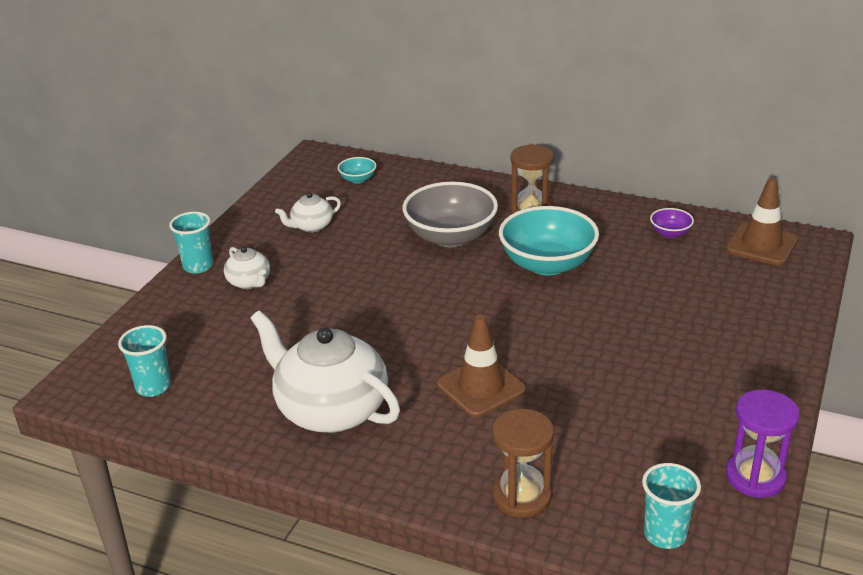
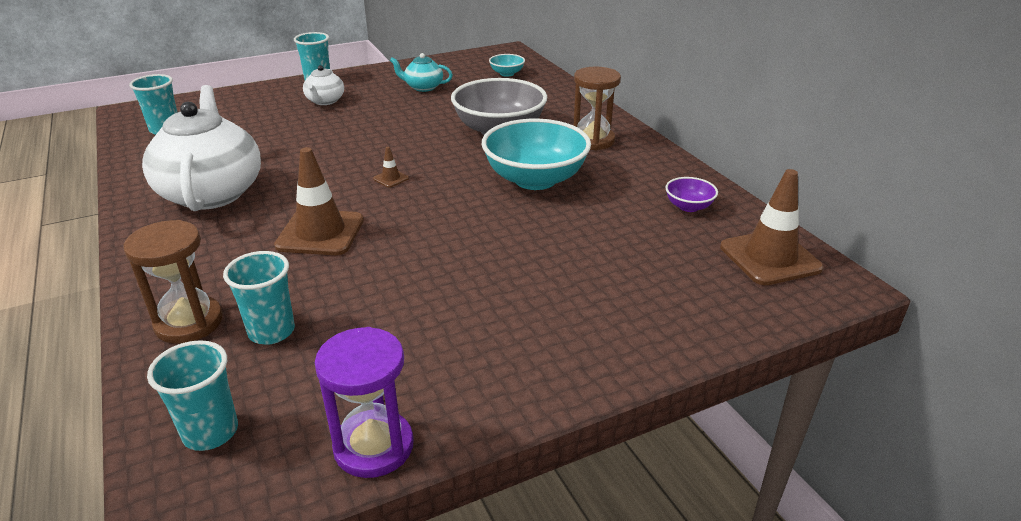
camera: 40 degrees right, 0 degrees up
(311, 226) = (423, 87): white teapot -> turquoise teapot
(447, 319) = (391, 178): none -> brown traffic cone
(583, 464) = (271, 331): none -> turquoise cup

